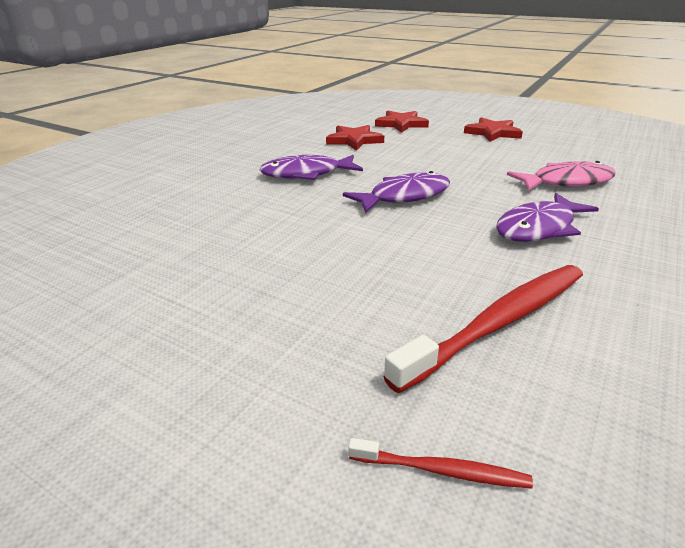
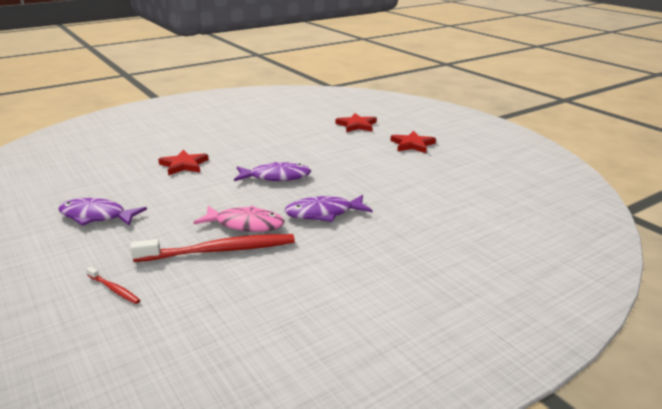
camera: 25 degrees right, 5 degrees down
(306, 174) = (241, 150): purple fish -> purple fish (96, 216)
(354, 140) = (304, 132): red star -> red star (184, 165)
(566, 182) = (397, 191): pink fish -> pink fish (245, 224)

